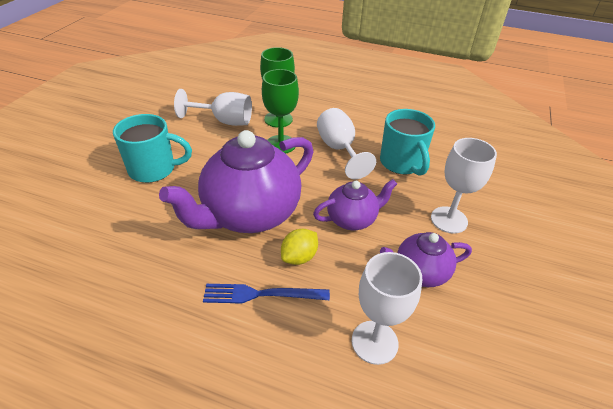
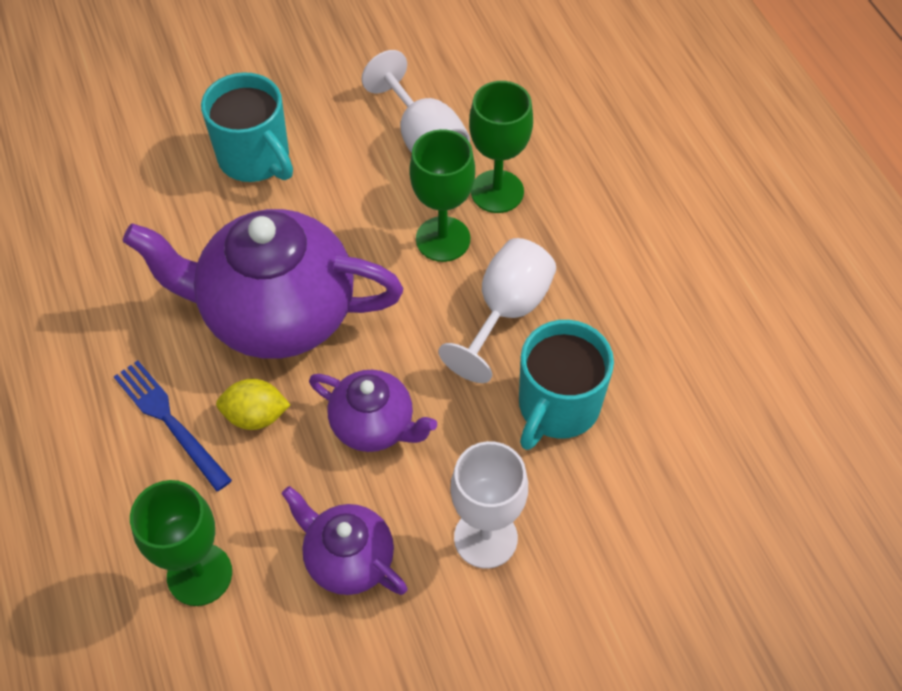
camera: 50 degrees right, 15 degrees up
(374, 342) = (199, 574): white goblet -> green goblet

